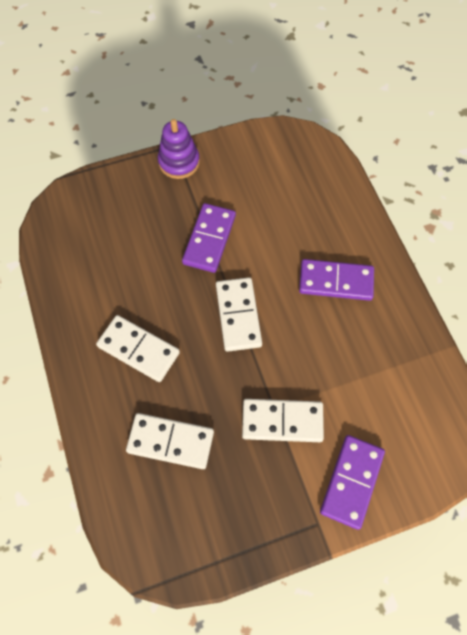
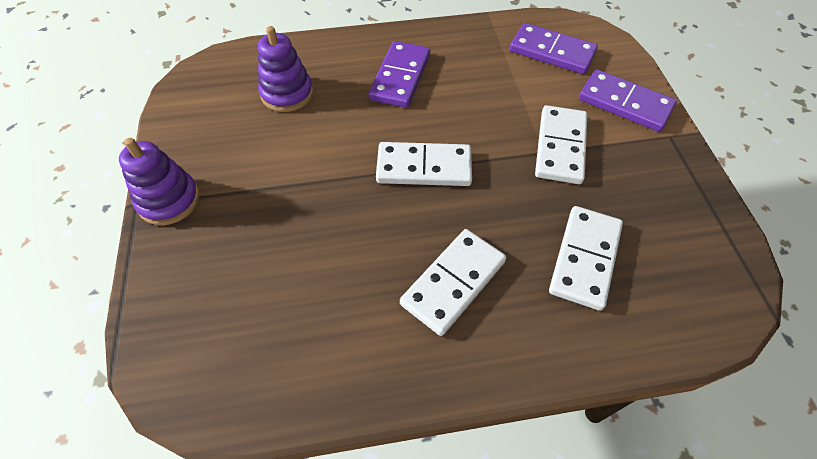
camera: 80 degrees left, 10 degrees down
(209, 239) = (308, 182): purple domino -> purple domino (552, 52)
(294, 203) = (287, 94): none -> purple stacking toy

